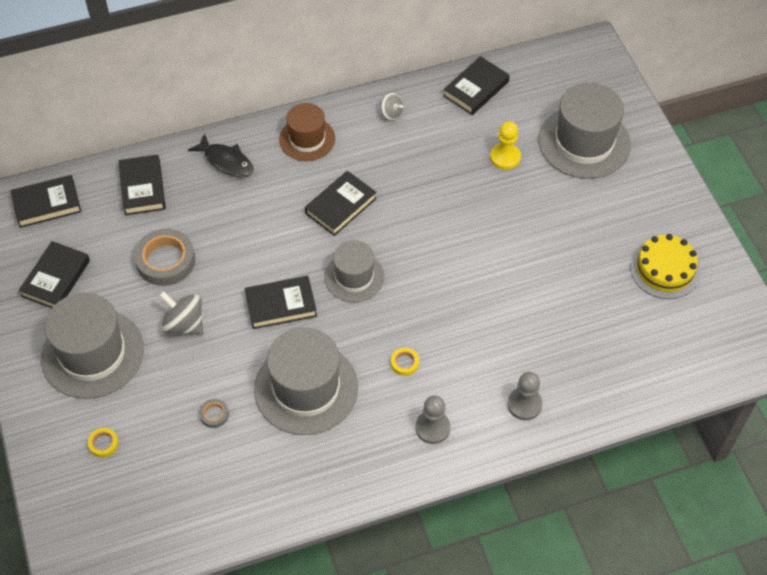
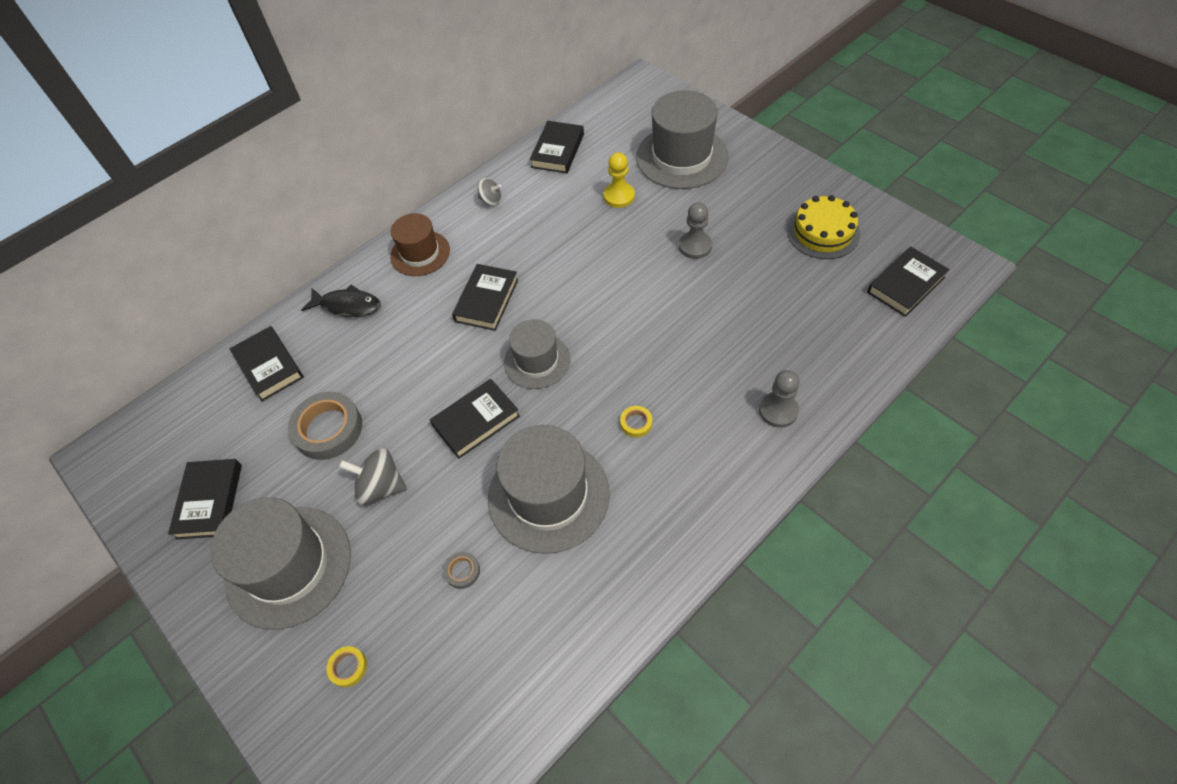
camera: 20 degrees left, 0 degrees up
(47, 204) = (167, 426): black book -> black book (905, 285)
(432, 428) = (703, 476): grey pawn -> grey pawn (695, 246)

